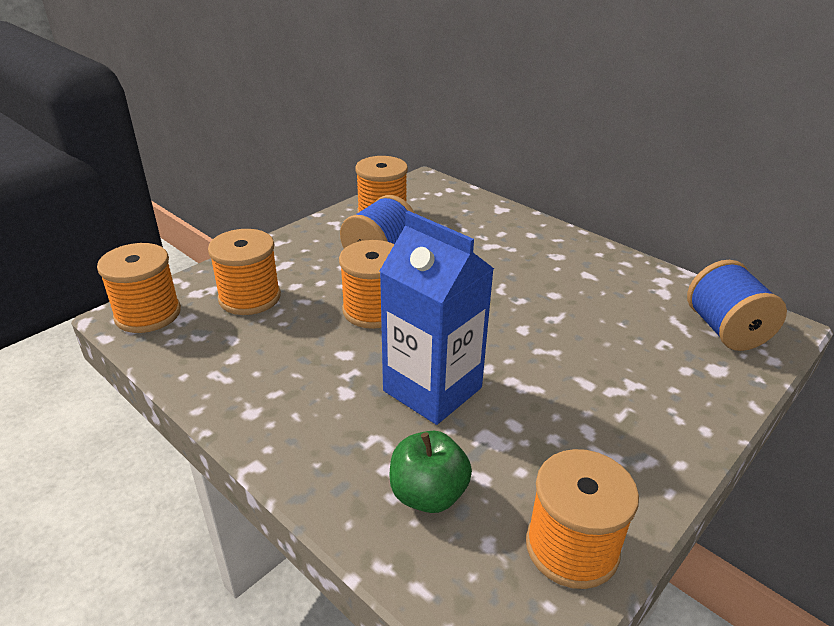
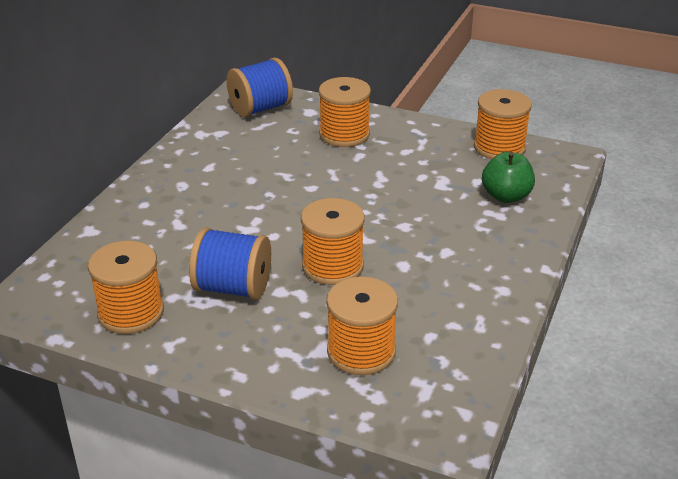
camera: 110 degrees left, 0 degrees up
(148, 314) = (435, 414): orange spool -> orange spool (344, 134)
(432, 389) = (413, 214): blue carton -> none

